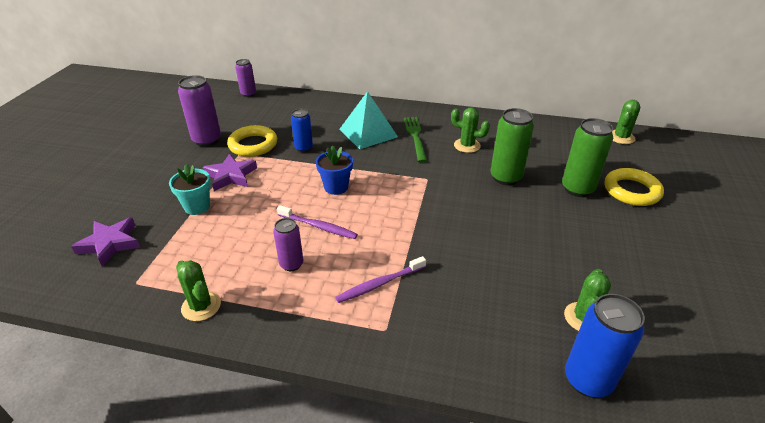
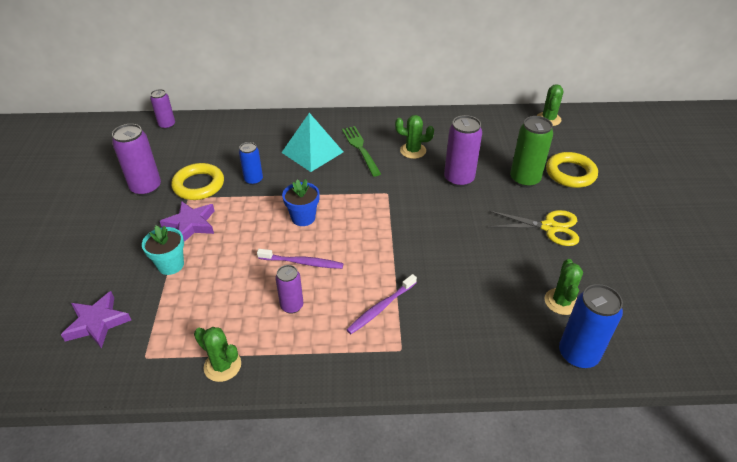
camera: 15 degrees left, 5 degrees up
(505, 177) = (459, 179): green can -> purple can
(592, 239) = (549, 227): none -> yellow scissors

